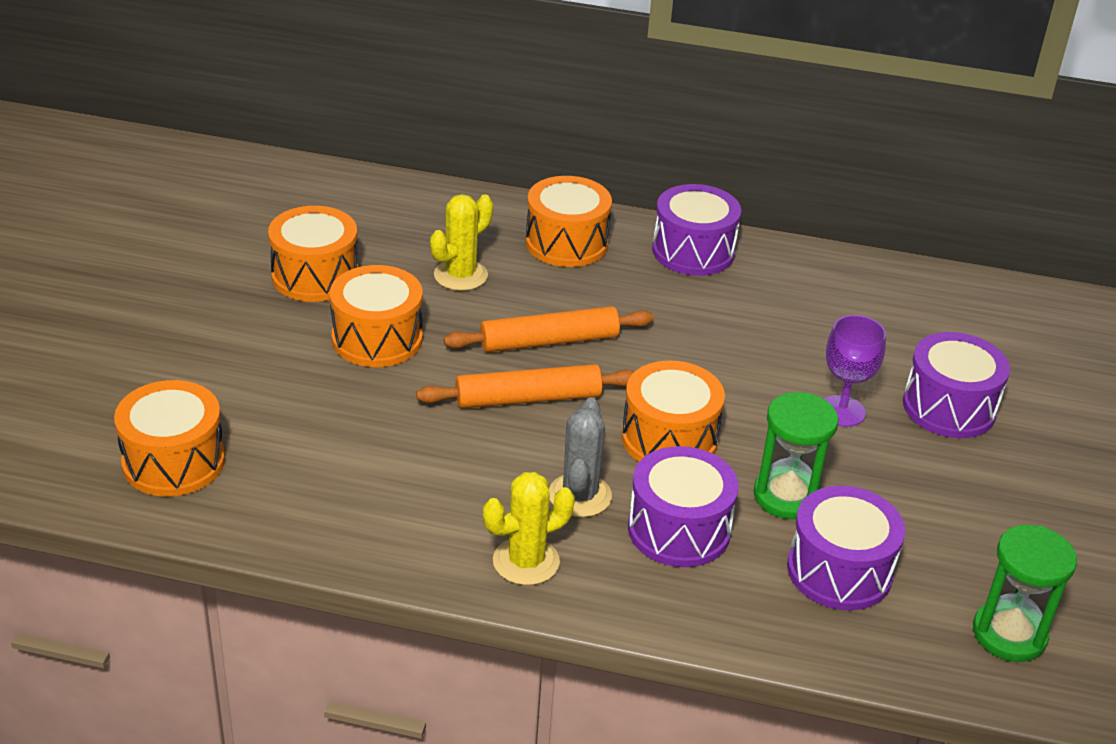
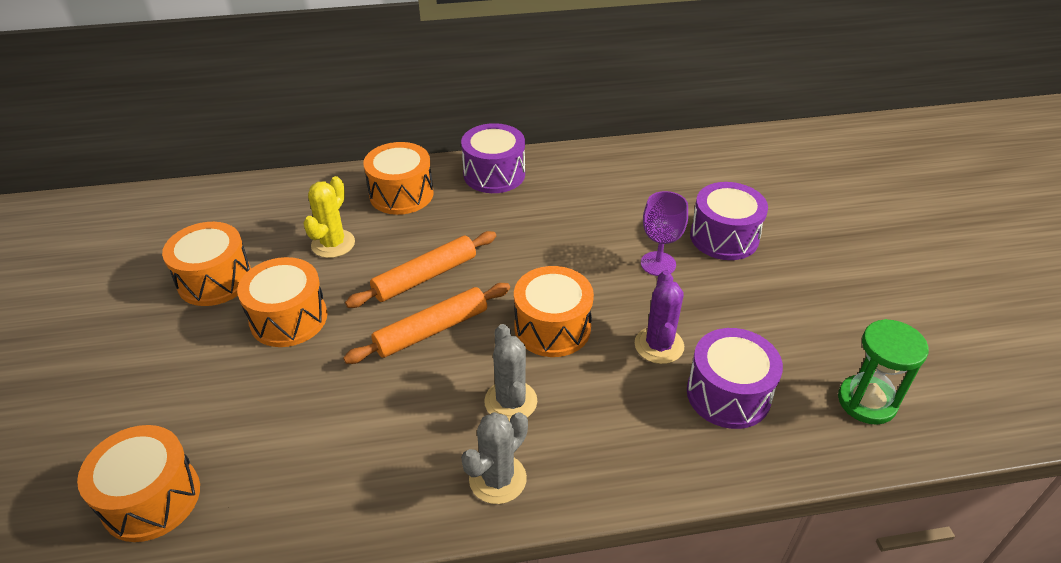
camera: 20 degrees left, 5 degrees up
(526, 561) = (497, 479): yellow cactus -> grey cactus
(679, 530) = (598, 403): purple drum -> none
(787, 496) = (659, 345): green hourglass -> purple cactus

